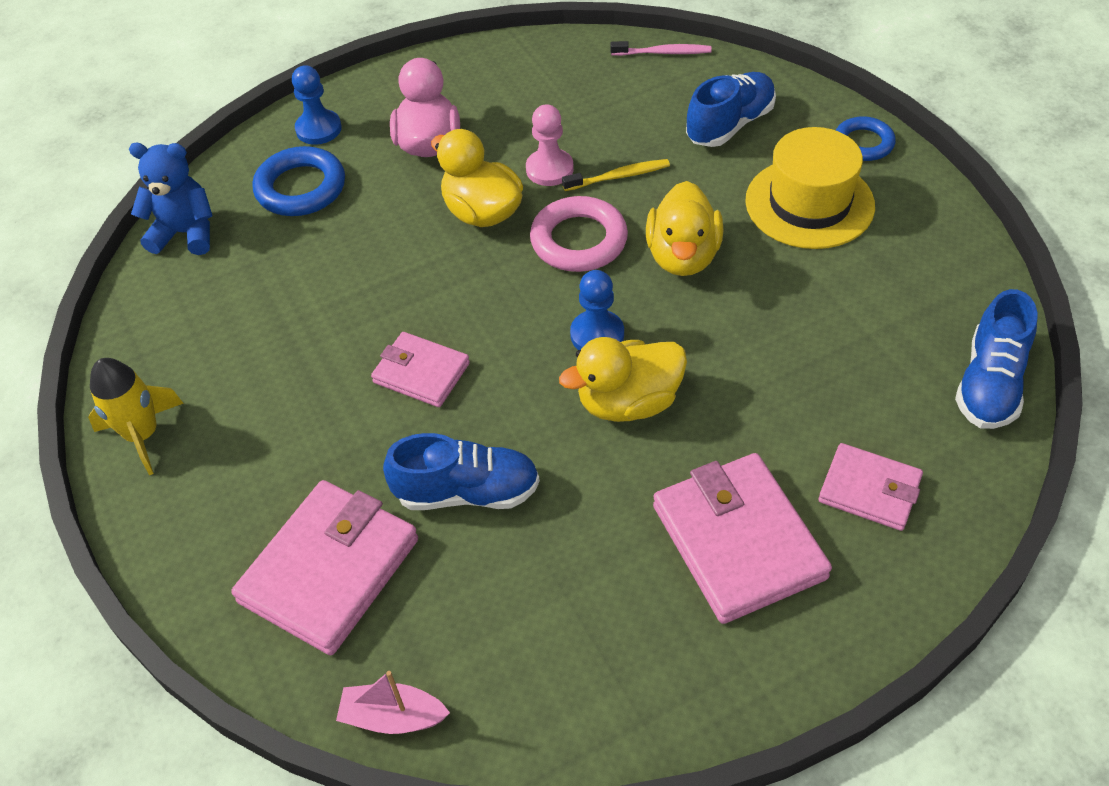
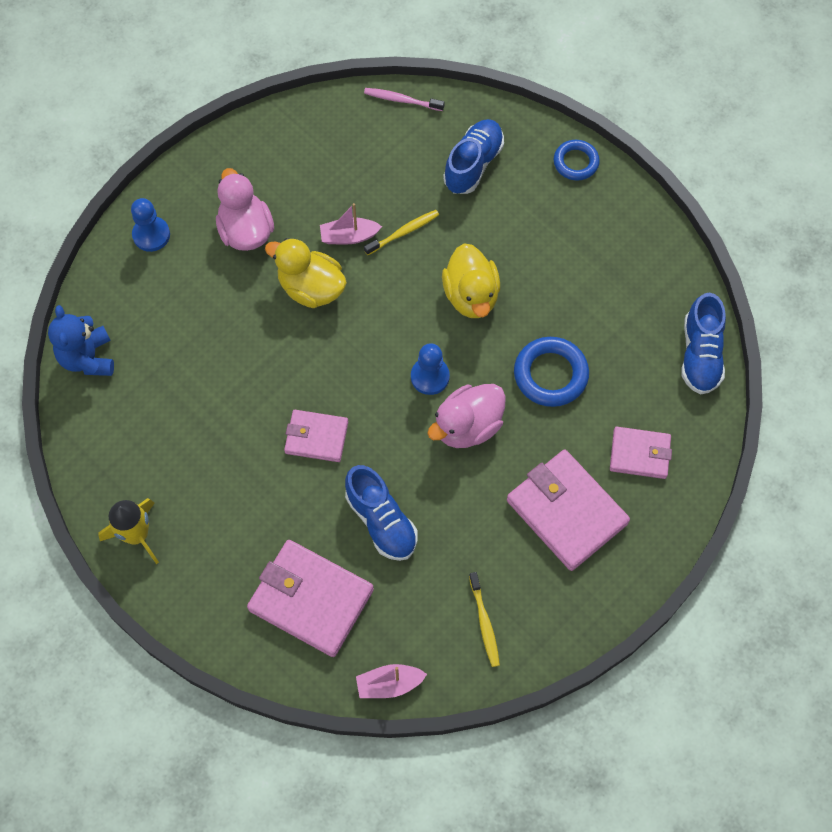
camera: 20 degrees left, 15 degrees up
(185, 233) = (88, 358): blue teddy bear -> blue teddy bear turned 90 degrees counterclockwise
(301, 188) = (161, 296): blue ring -> blue ring (550, 374)
(329, 570) = (311, 600): pink wallet -> pink wallet turned 75 degrees counterclockwise
(467, 492) = (381, 521): blue shoe -> blue shoe turned 75 degrees clockwise
(549, 169) = (349, 236): pink pawn -> pink boat
(567, 665) = (484, 623): none -> yellow toothbrush
(579, 240) = (392, 298): pink ring -> none
(628, 402) = (467, 426): yellow duck -> pink duck
(663, 53) = (402, 100): pink toothbrush -> pink toothbrush turned 150 degrees counterclockwise
(809, 203) = (549, 228): yellow hat -> none

